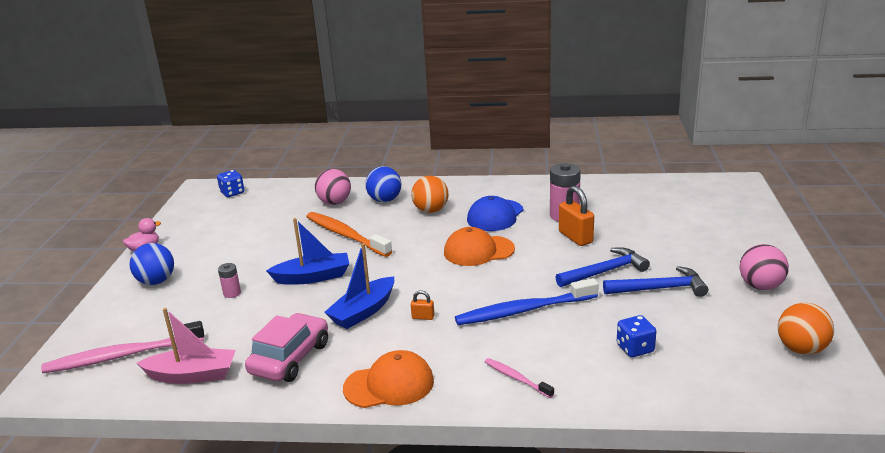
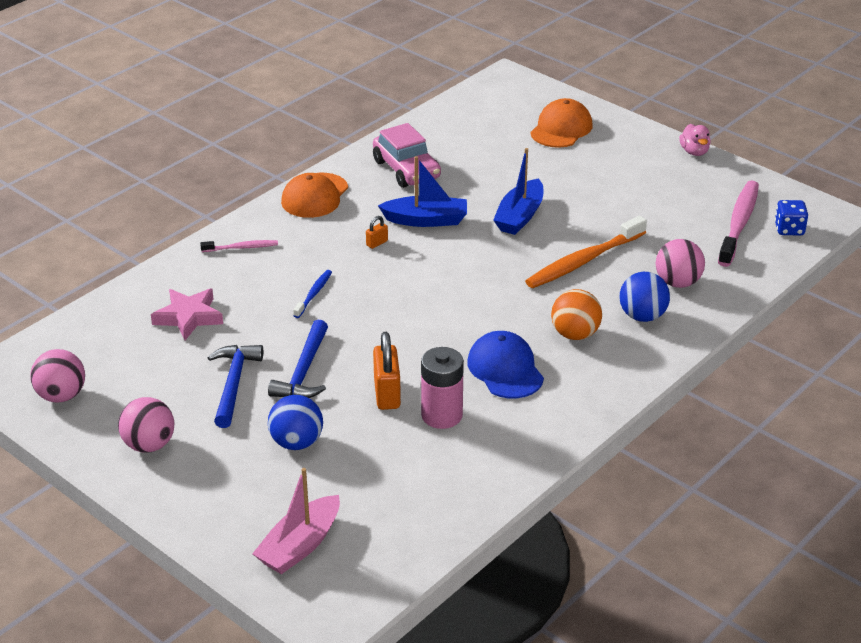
camera: 125 degrees right, 10 degrees up
(122, 356) = (508, 109): pink toothbrush -> pink toothbrush (739, 223)
(156, 281) = (616, 144): blue ball -> blue ball (296, 442)
(192, 375) = (441, 129): pink boat -> pink boat (300, 545)
(232, 293) = (544, 172): pink battery -> none
(346, 235) = (584, 261): orange toothbrush -> orange toothbrush turned 150 degrees clockwise
(363, 311) = (426, 220): blue boat -> blue boat turned 105 degrees clockwise
(478, 251) = (444, 321): orange cap -> orange cap (561, 129)
(523, 310) = (313, 294): blue toothbrush -> blue toothbrush, size x0.51
(575, 237) = (387, 394): orange padlock -> orange padlock turned 75 degrees clockwise
(635, 348) = (189, 317): blue dice -> pink star
(660, 289) = (234, 384): blue hammer -> blue hammer turned 150 degrees clockwise
(801, 349) = (61, 396): orange ball -> pink ball

